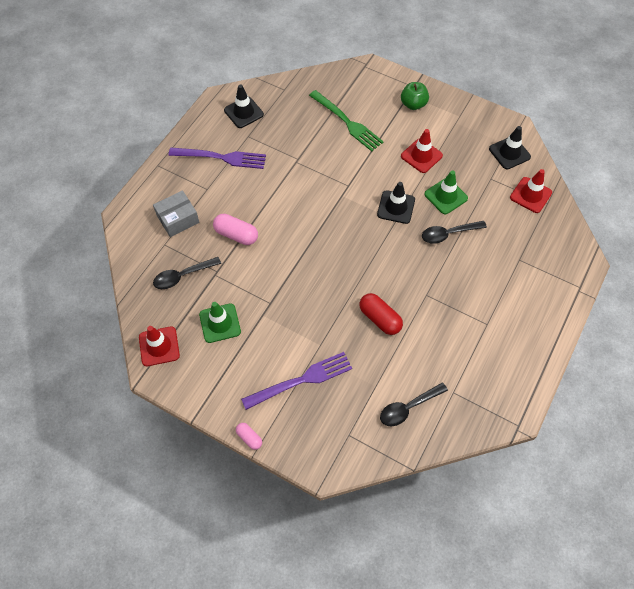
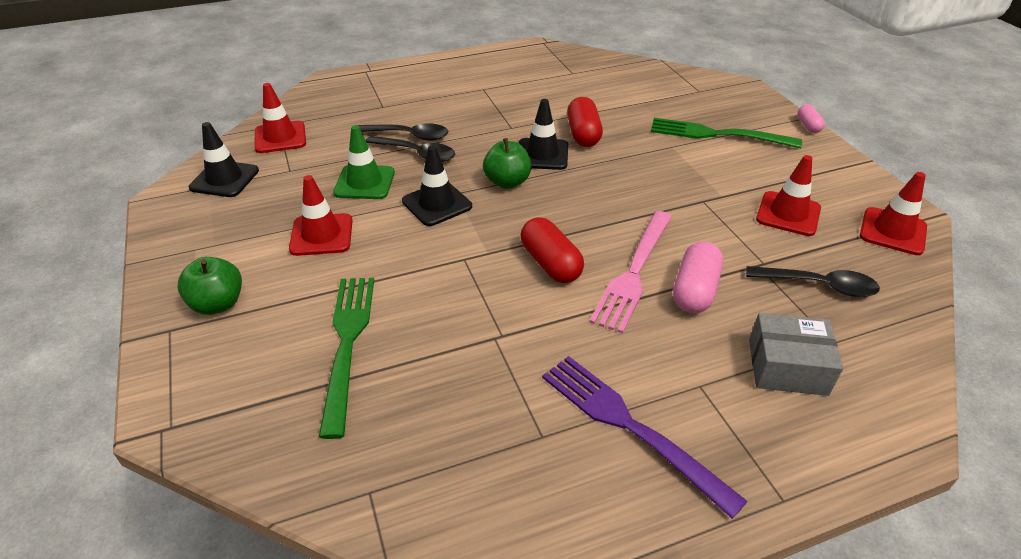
camera: 140 degrees left, 20 degrees down
(220, 323) = (788, 214): green traffic cone -> red traffic cone
(236, 235) = (695, 291): pink capsule -> pink capsule turned 45 degrees clockwise
(243, 112) = (504, 497): black traffic cone -> black traffic cone (542, 154)
(269, 227) = (634, 273): none -> pink fork
(302, 380) = (717, 134): purple fork -> green fork
(309, 208) = (550, 264): none -> red capsule
(380, 246) = (507, 182): none -> green apple
(408, 407) = (624, 81): black spoon -> black spoon (409, 136)

